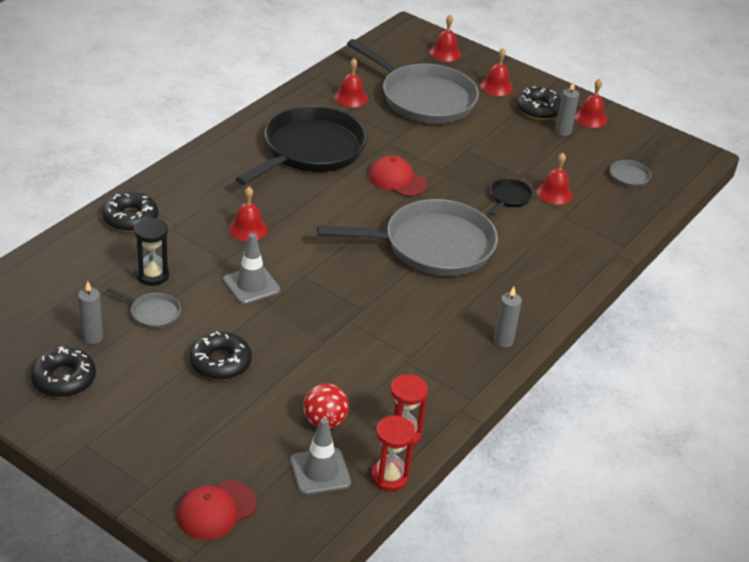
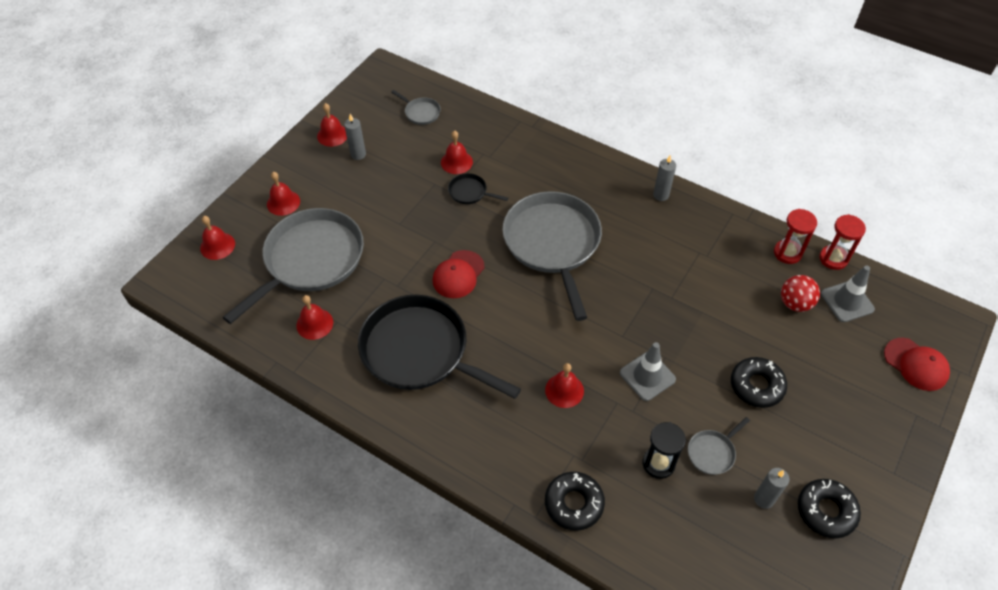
camera: 90 degrees left, 15 degrees up
(153, 313) = (712, 452): grey pan -> grey pan turned 150 degrees counterclockwise
(538, 109) = (322, 171): black donut -> none

